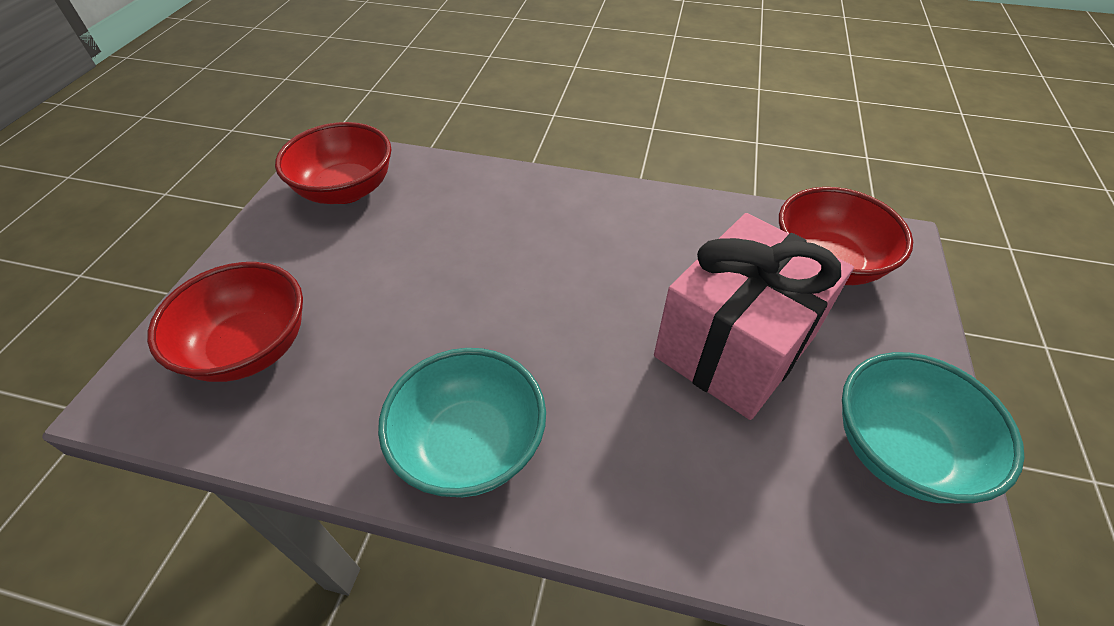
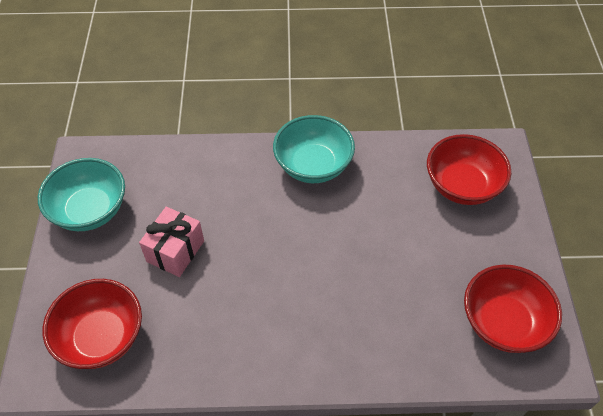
camera: 165 degrees right, 5 degrees up
(735, 346) = (175, 251): pink gift -> pink gift, size x0.57

